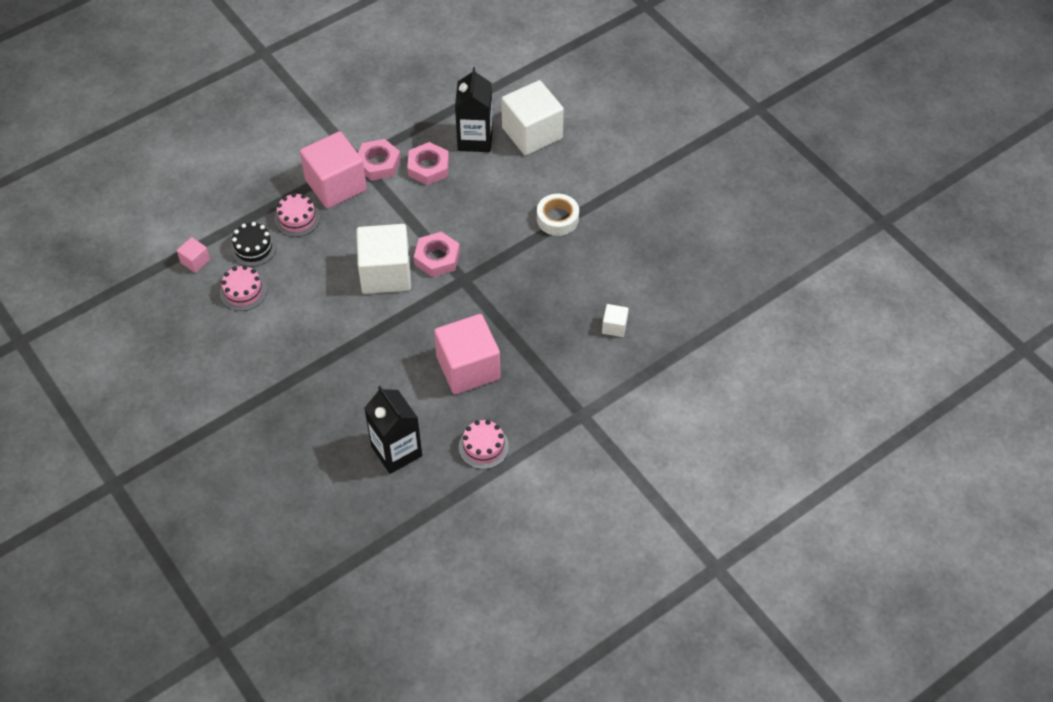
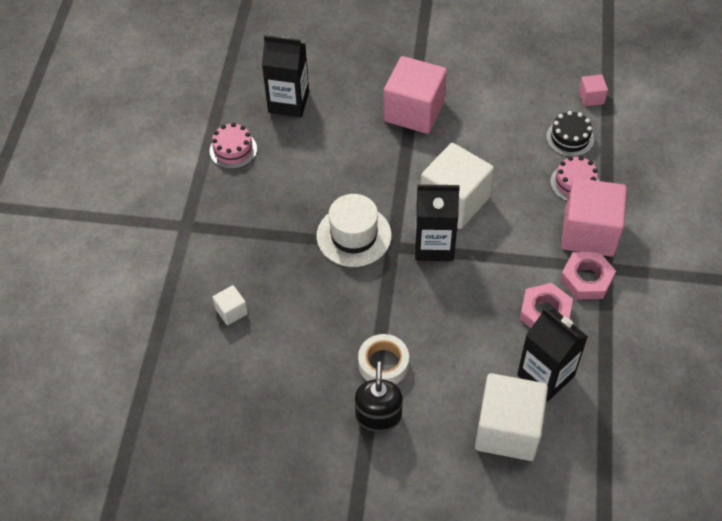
camera: 135 degrees right, 0 degrees up
(243, 291) = (529, 107): pink cake -> none
(437, 258) = (434, 245): pink nut -> black carton
(468, 368) = (307, 189): pink cube -> pink cube (414, 111)
(478, 308) = (354, 236): none -> white hat
(594, 196) = (378, 416): none -> black soap dispenser

